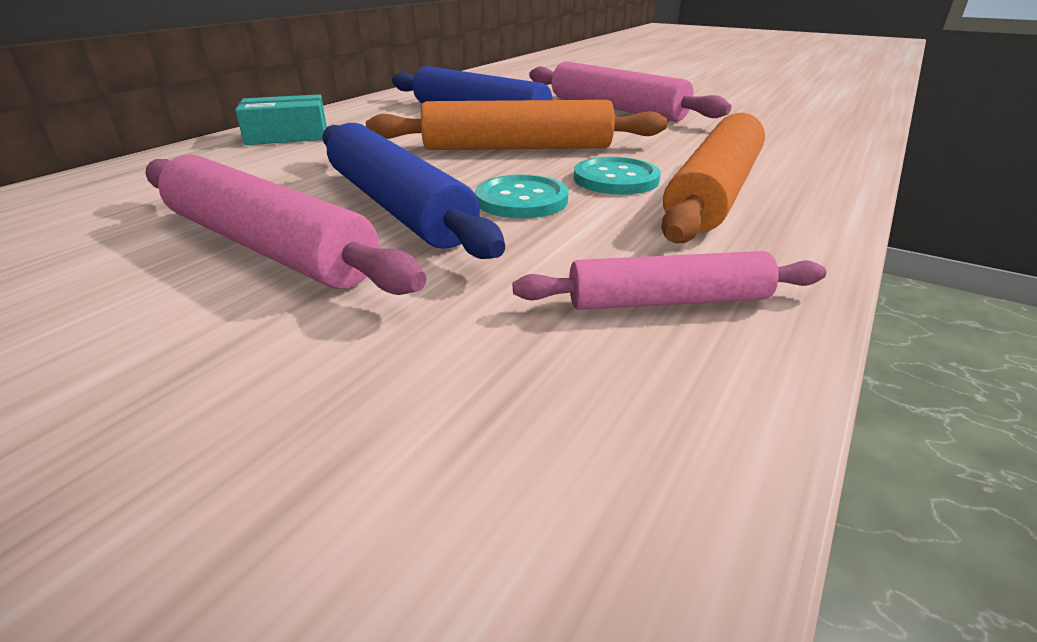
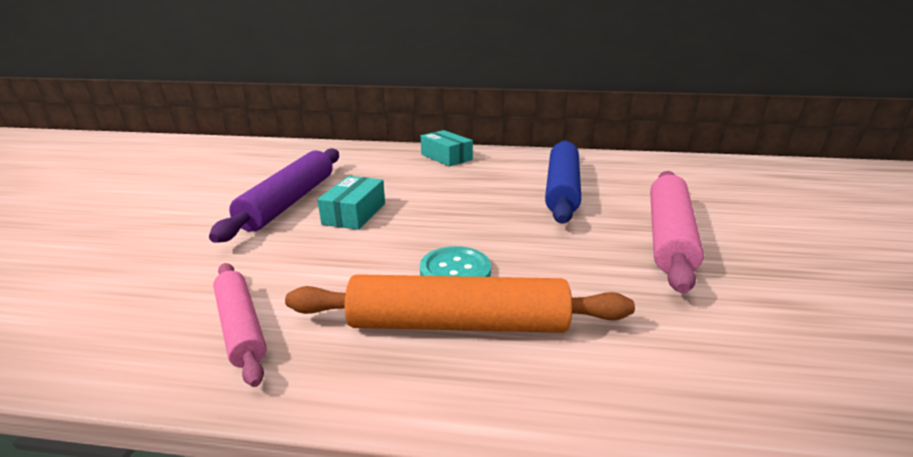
camera: 65 degrees right, 5 degrees down
(267, 246) = (290, 201): pink rolling pin -> purple rolling pin
(398, 206) = (354, 213): blue rolling pin -> turquoise box
(517, 148) = (493, 220): orange rolling pin -> none
(521, 200) = (386, 245): turquoise button -> none

